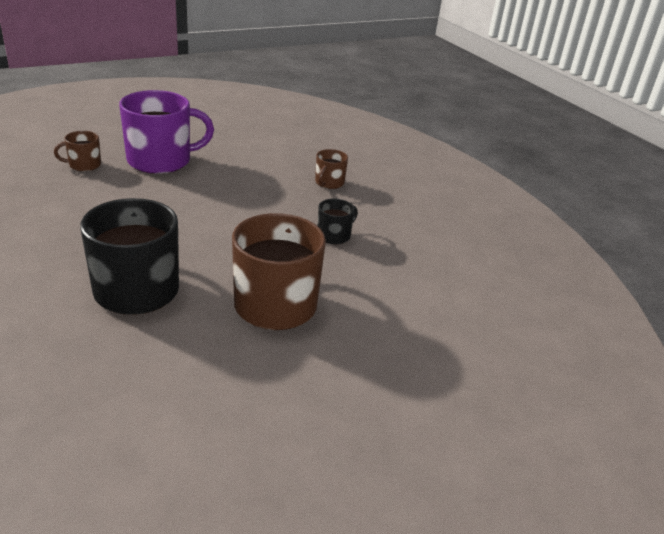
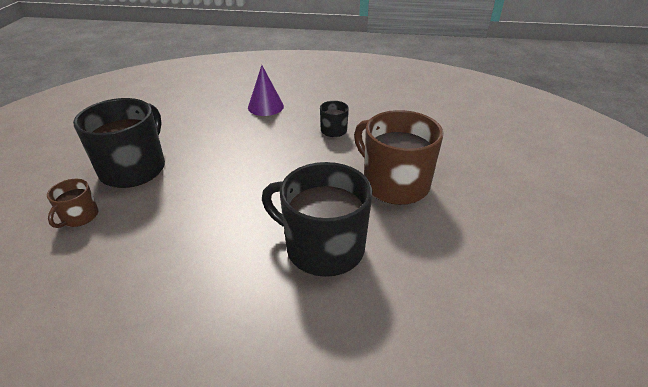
camera: 50 degrees left, 5 degrees up
(161, 160) = (134, 169): purple mug -> black mug
(329, 183) = (265, 106): brown mug -> purple cone

